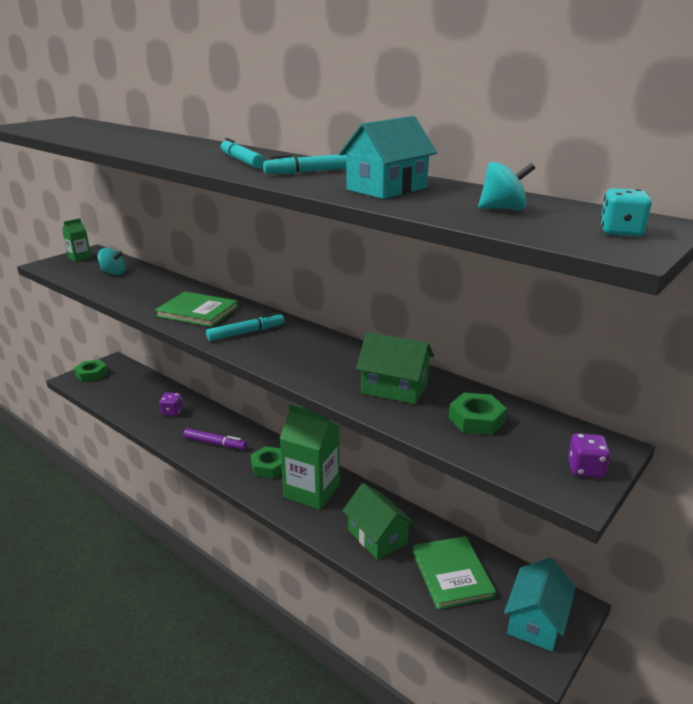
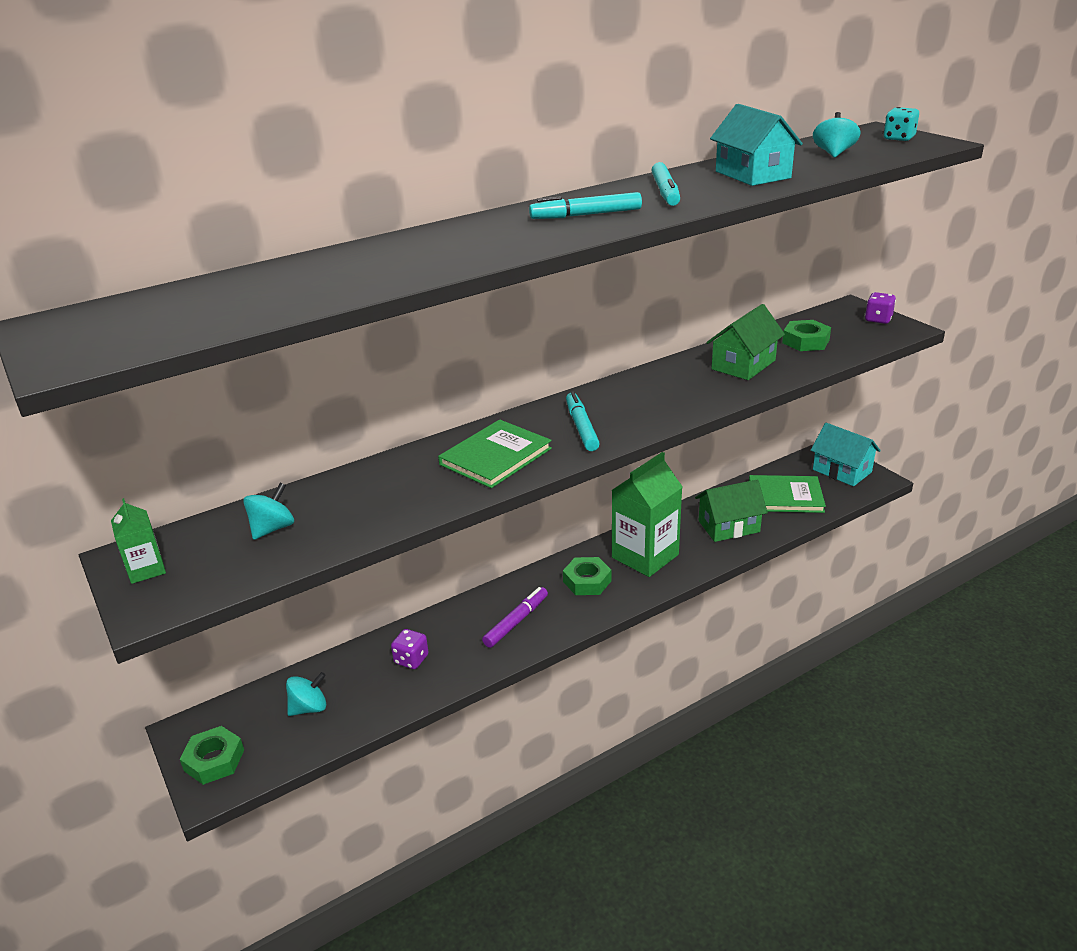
camera: 70 degrees left, 5 degrees up
(129, 390) = (309, 708): none -> turquoise spinning top

